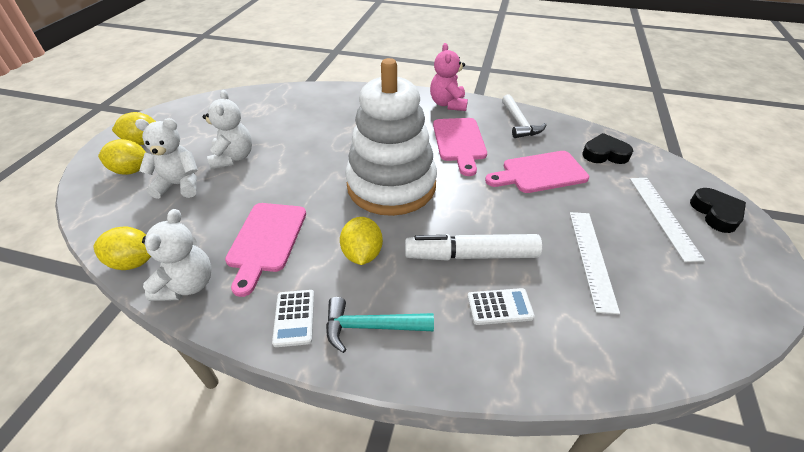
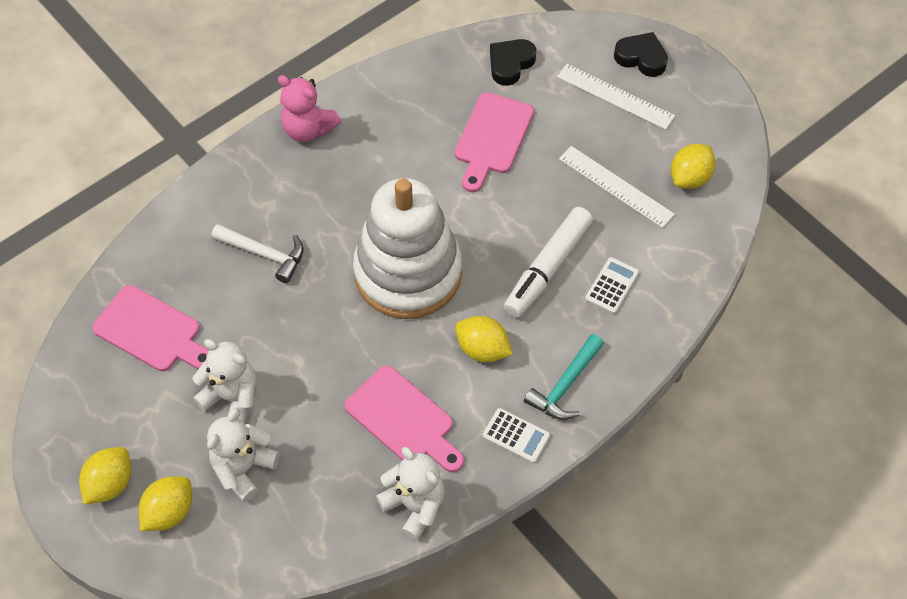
camera: 55 degrees left, 15 degrees up
(134, 262) = (346, 544): yellow lemon -> yellow lemon (690, 178)
(459, 142) = (388, 168): pink cutting board -> pink cutting board (152, 331)
(519, 123) = (402, 91): white hammer -> white hammer (265, 254)

